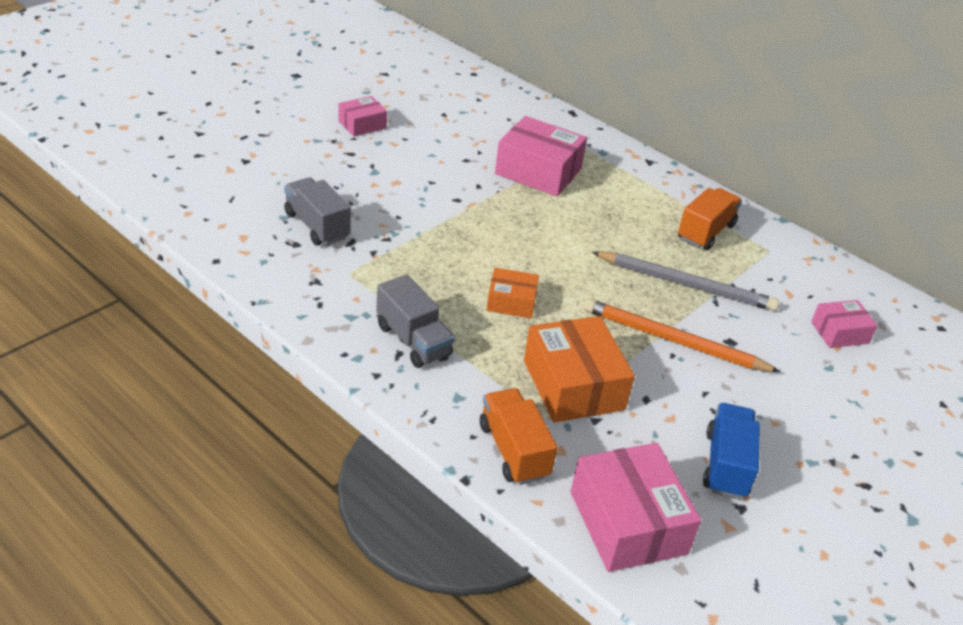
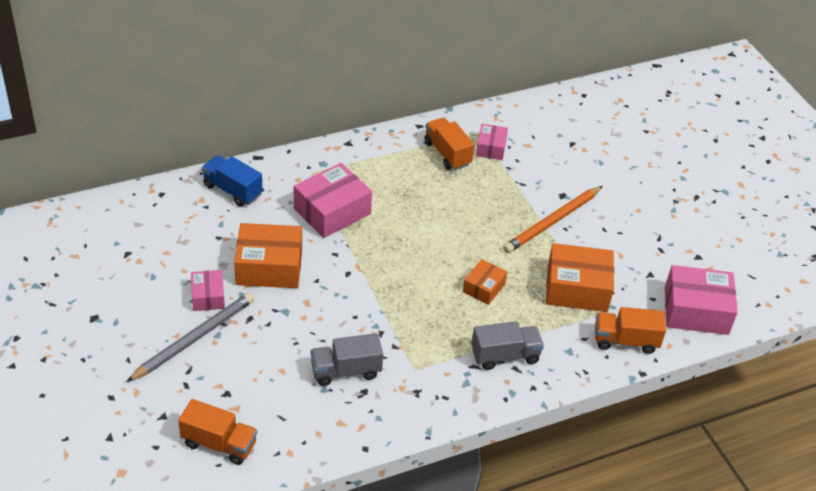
camera: 65 degrees left, 5 degrees up
(180, 169) = (219, 444): none -> orange truck
(427, 150) = (269, 267): none -> orange box
(686, 284) = (499, 190): grey pencil -> grey pencil (194, 338)
(726, 465) = (665, 248): blue truck -> blue truck (232, 190)
(839, 332) = (572, 141): pink box -> pink box (491, 148)

